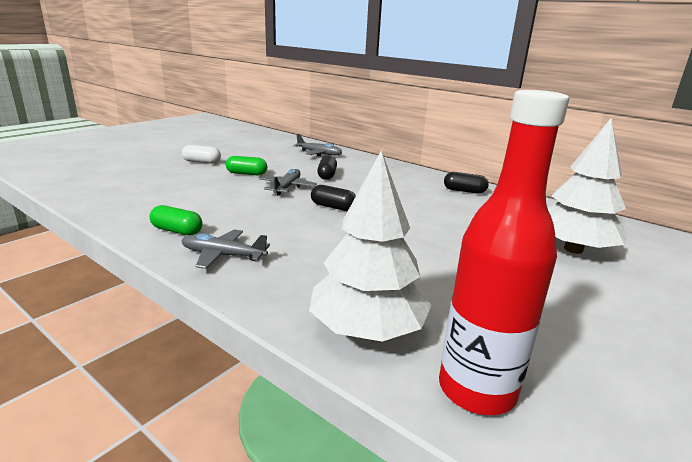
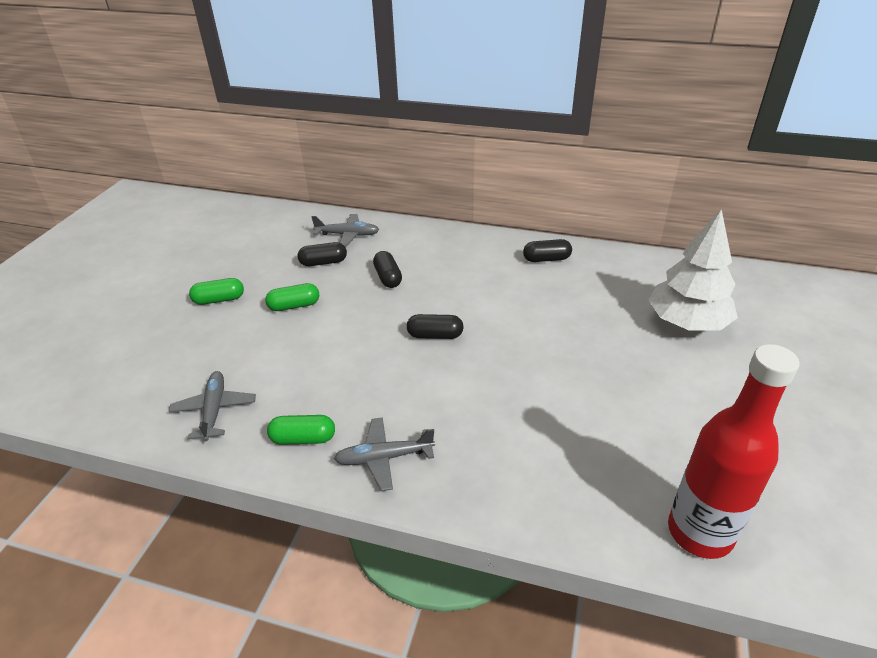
camera: 20 degrees left, 15 degrees up
(202, 162) = (219, 300): white capsule -> green capsule
(287, 187) = (361, 317): grey plane -> grey plane (214, 410)
(289, 161) = (323, 262): none -> black capsule
(367, 329) = (583, 502): white tree -> none

